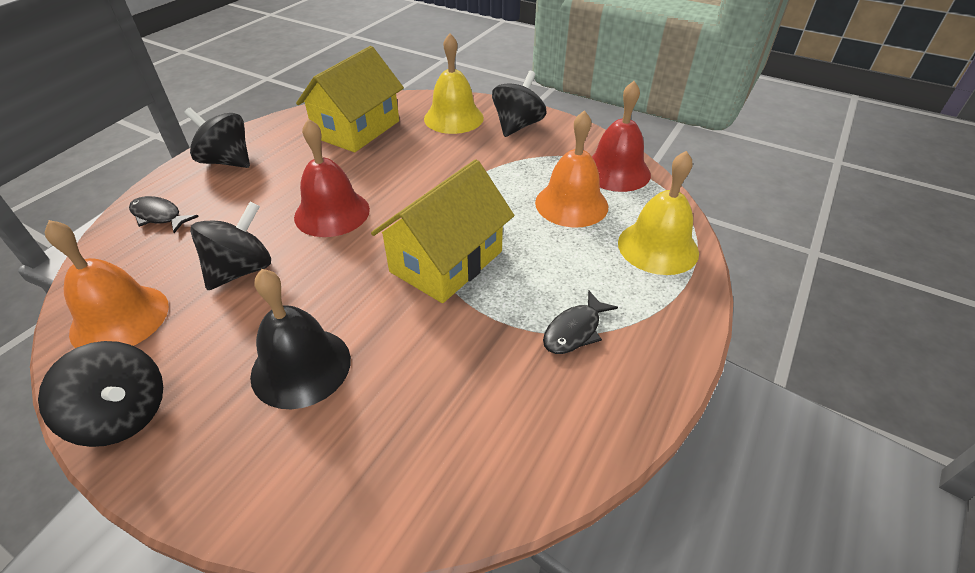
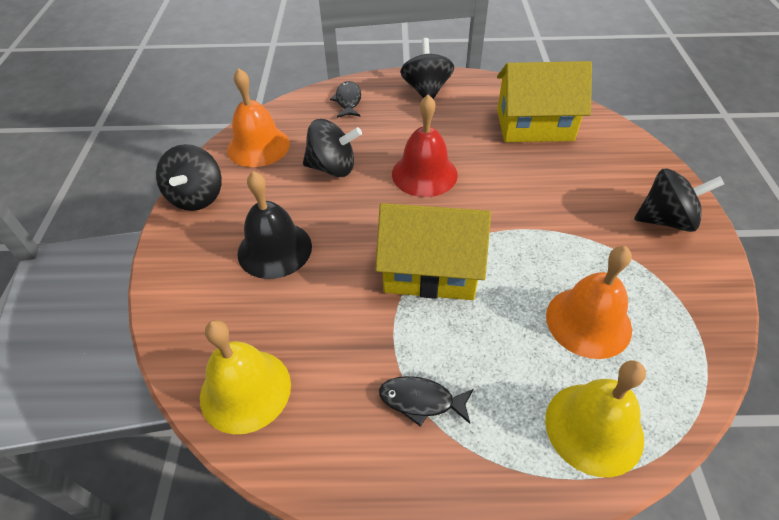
camera: 60 degrees right, 5 degrees up
(453, 118) = (622, 170): yellow bell -> yellow bell (245, 390)
(616, 171) = (684, 337): red bell -> none

